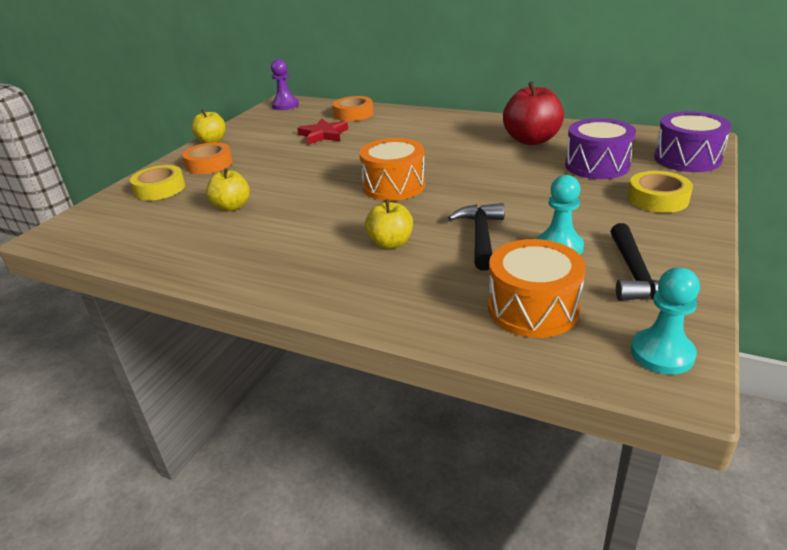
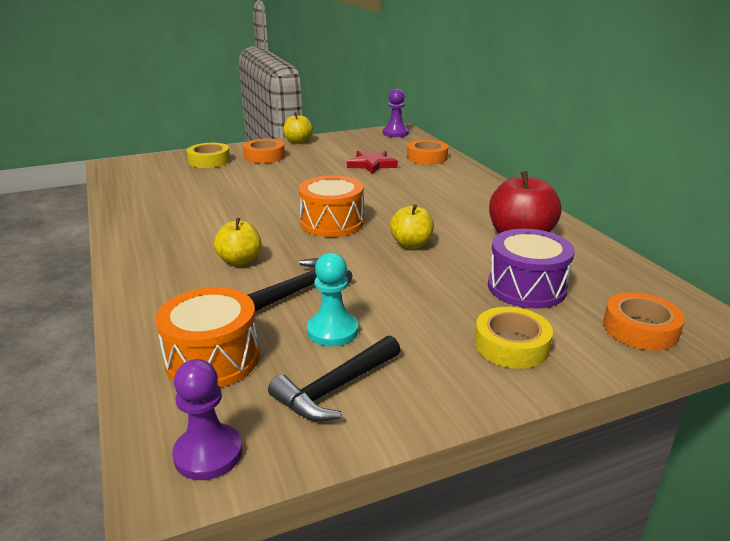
camera: 40 degrees right, 5 degrees down
(232, 207) = (217, 189): yellow apple -> yellow apple (411, 244)
(662, 353) = (208, 454): turquoise pawn -> purple pawn
(687, 159) = (640, 329): purple drum -> orange tape

